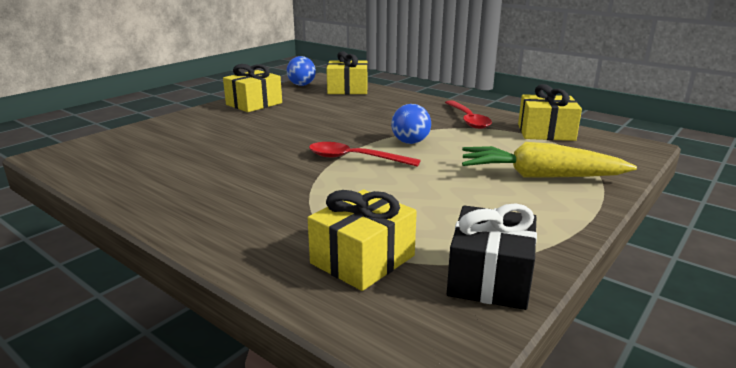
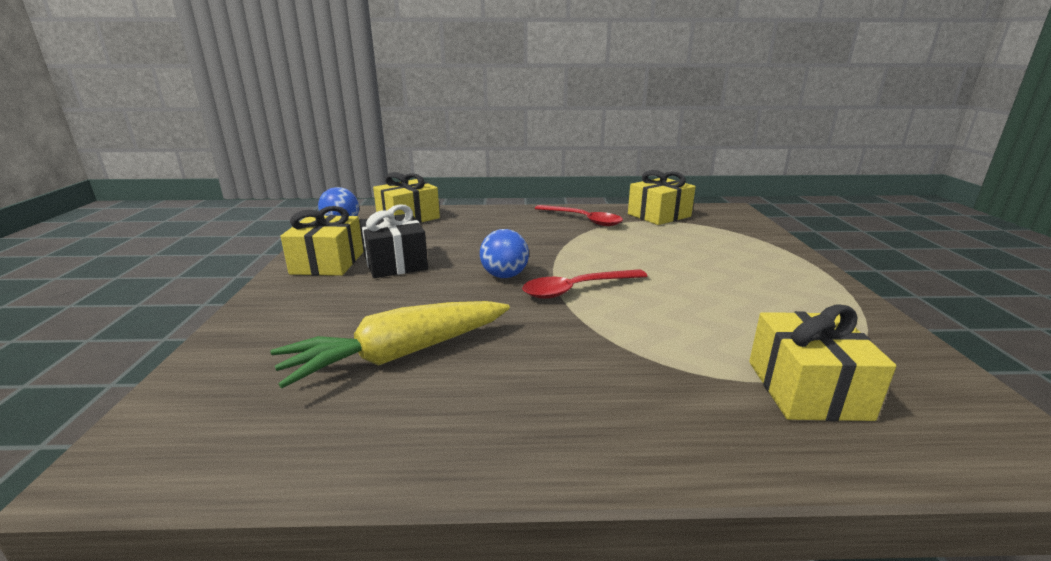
camera: 40 degrees left, 0 degrees up
(410, 142) = (586, 256): blue ball -> blue ball (504, 276)
(489, 278) = (898, 354): black gift -> black gift (395, 262)
(539, 176) = (734, 253): yellow carrot -> yellow carrot (399, 355)

